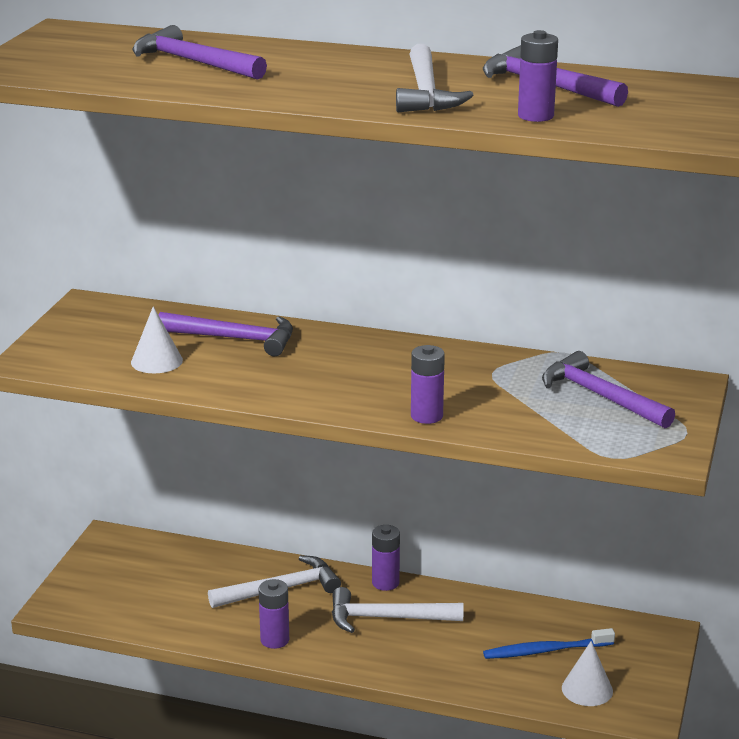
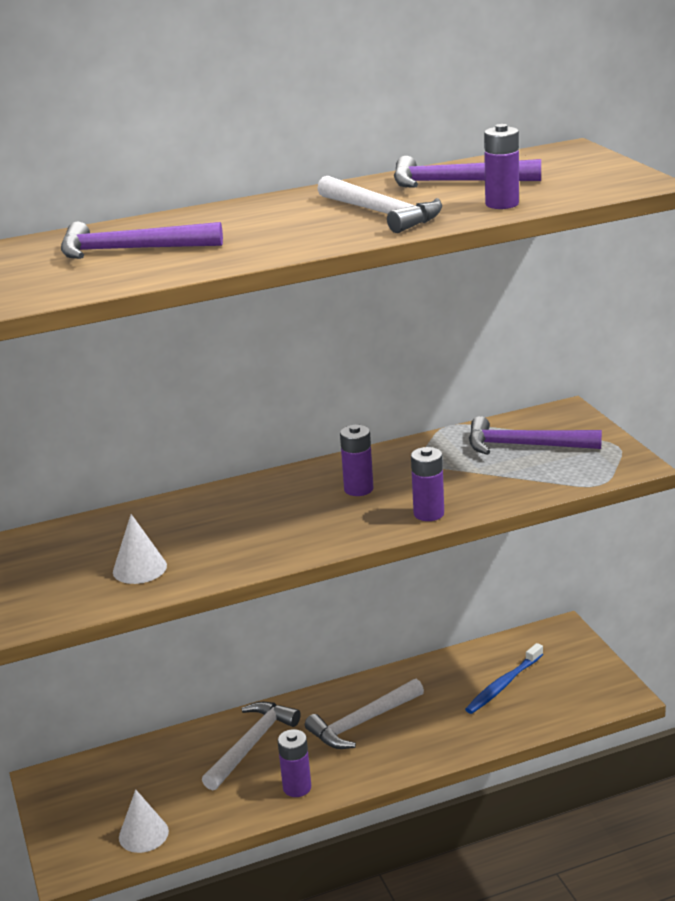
camera: 35 degrees left, 0 degrees up
(235, 339) = (180, 521): purple hammer -> none
(385, 583) = (327, 696): purple battery -> purple battery (358, 489)
(587, 689) = (564, 697): white cone -> white cone (143, 834)

